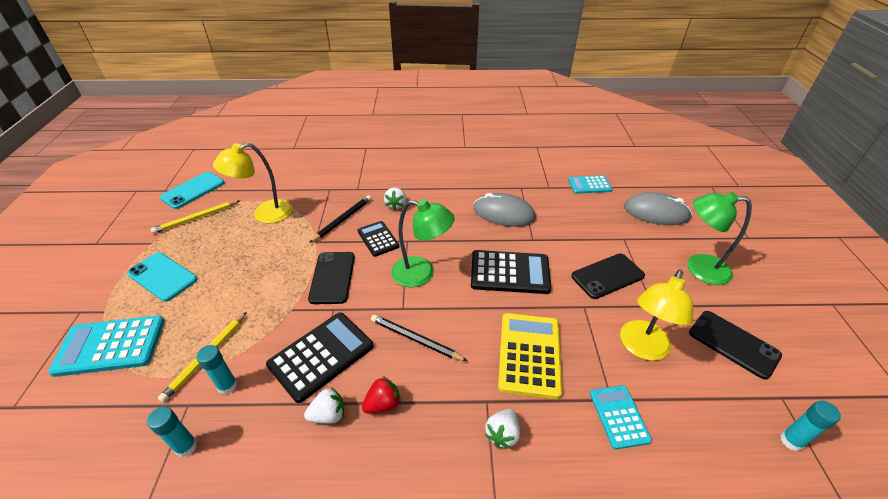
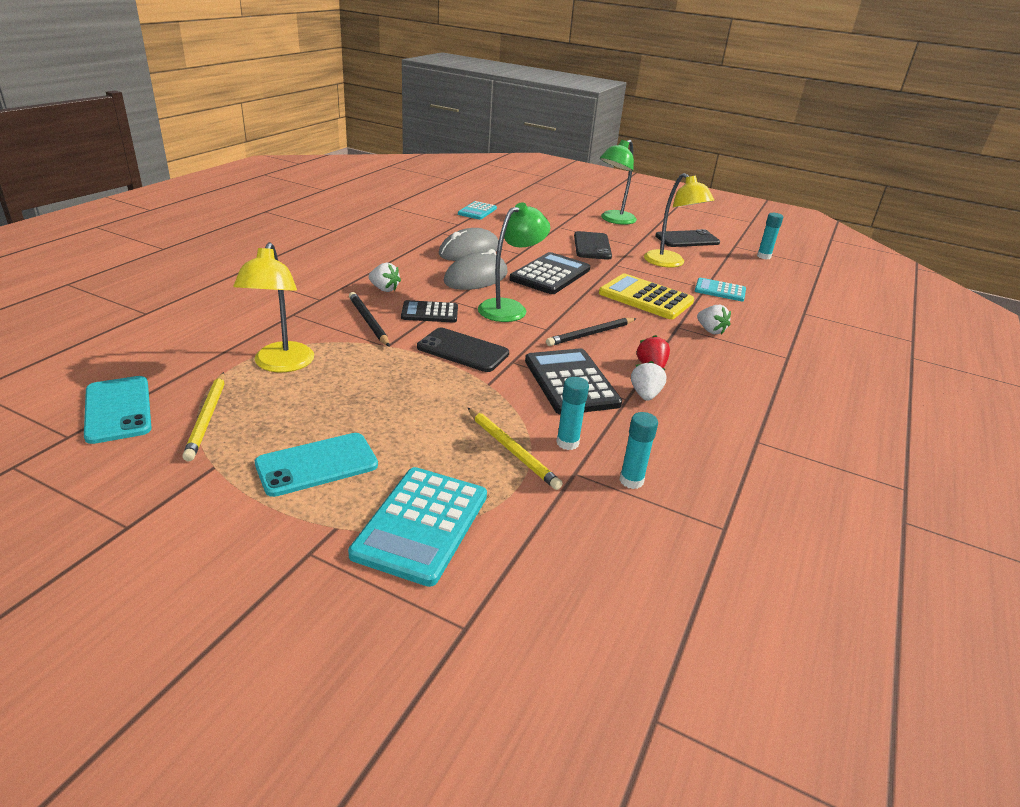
camera: 65 degrees left, 10 degrees down
(656, 212) = (541, 207): grey mouse -> grey mouse (476, 277)

